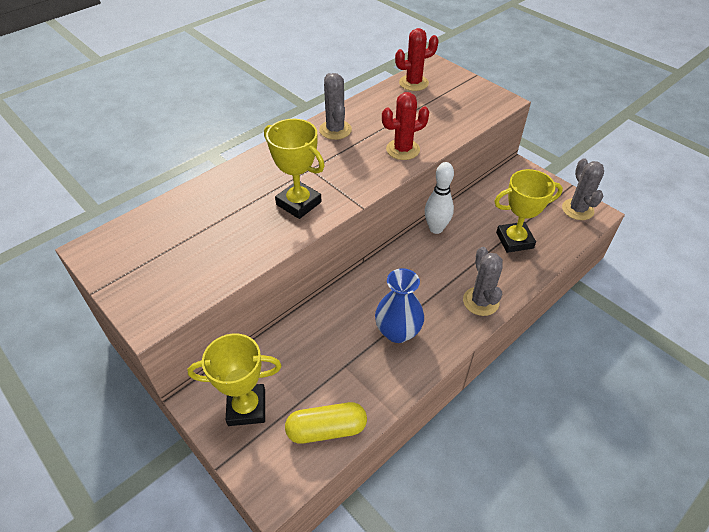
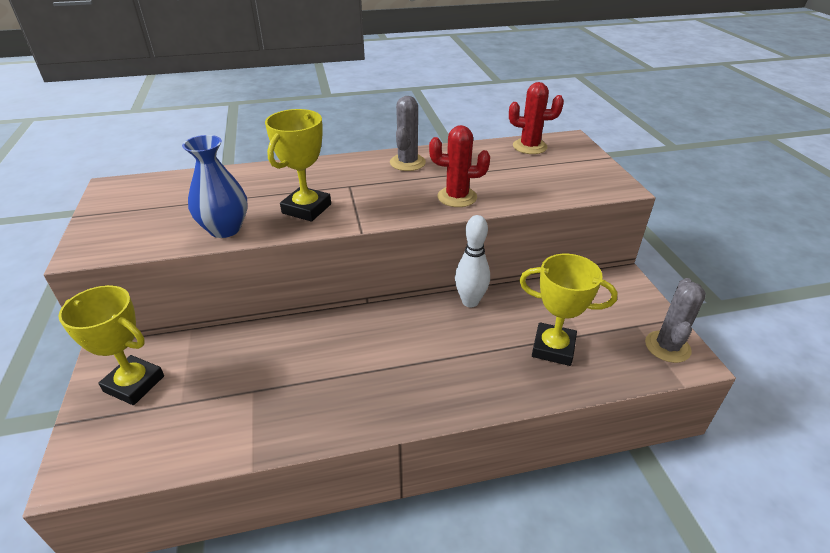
camera: 30 degrees right, 10 degrees down
(298, 203) = (306, 209): yellow trophy -> yellow trophy turned 45 degrees clockwise
(326, 429) = (176, 443): yellow capsule -> none
(398, 332) = (335, 383): blue vase -> blue vase (225, 229)
(480, 301) = (454, 394): grey cactus -> none

